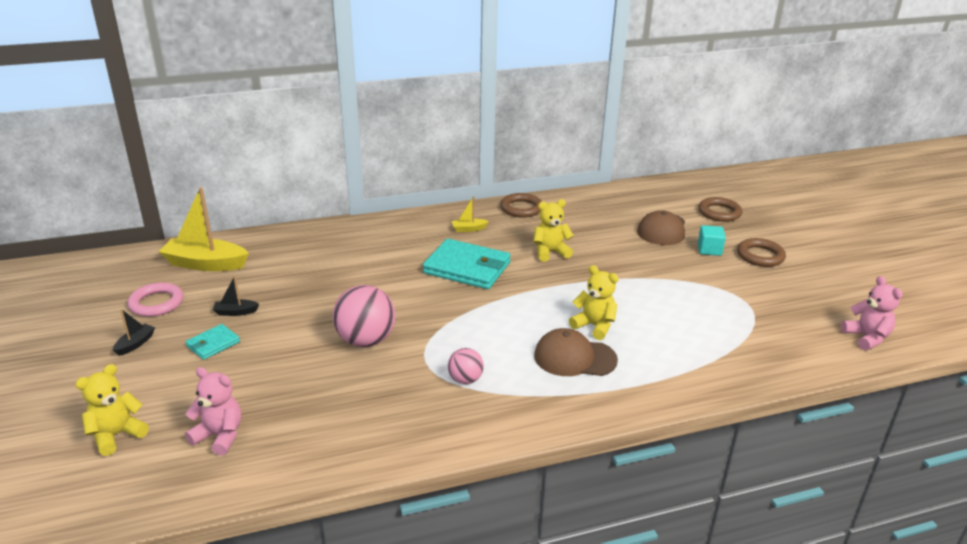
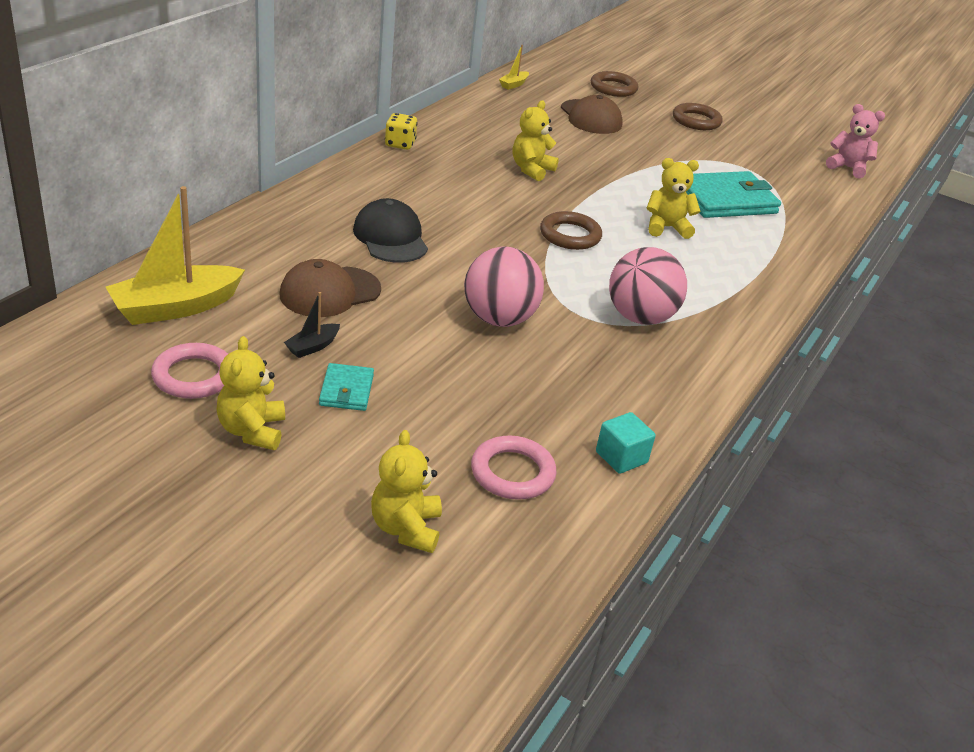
camera: 45 degrees left, 5 degrees up
(135, 344) = (252, 431): black boat -> yellow teddy bear
(219, 436) = (512, 473): pink teddy bear -> pink ring
(381, 265) = (390, 237): none -> black cap
(465, 379) = (640, 317): pink ball -> pink ball, size x1.82
(467, 268) = (480, 211): turquoise wallet -> turquoise wallet (726, 200)
(468, 229) = (419, 169): yellow boat -> yellow boat (513, 85)
(481, 210) = (400, 144): none -> yellow dice
(521, 208) = (437, 131): brown ring -> brown ring (570, 235)
(574, 358) = (692, 262): brown cap -> brown cap (329, 292)
(709, 250) = (653, 126): turquoise cube -> turquoise cube (621, 457)

